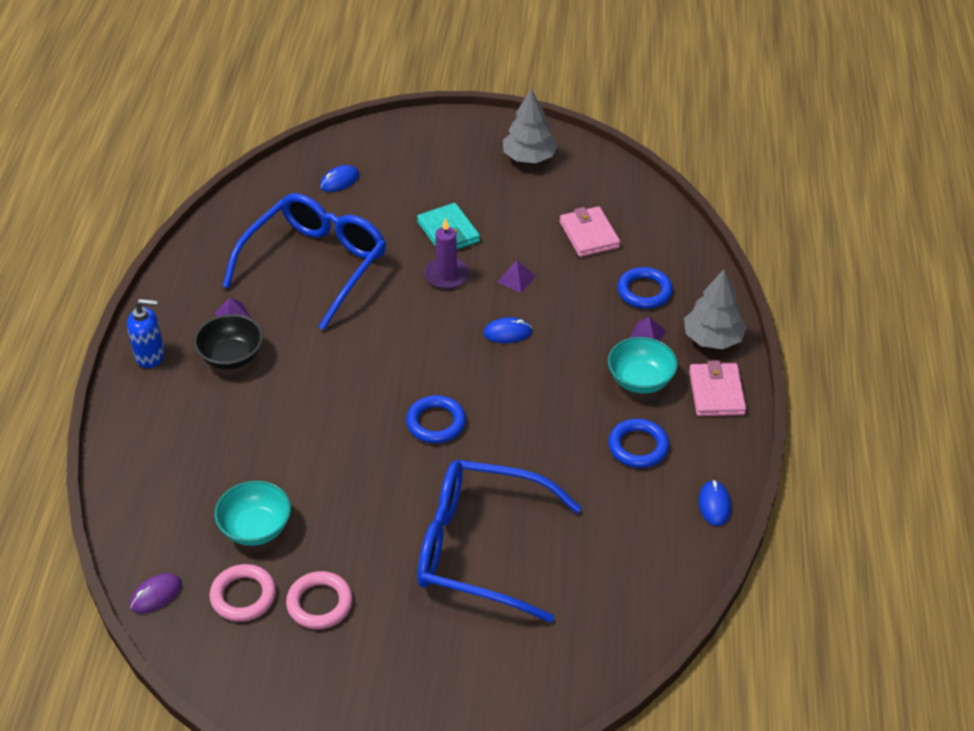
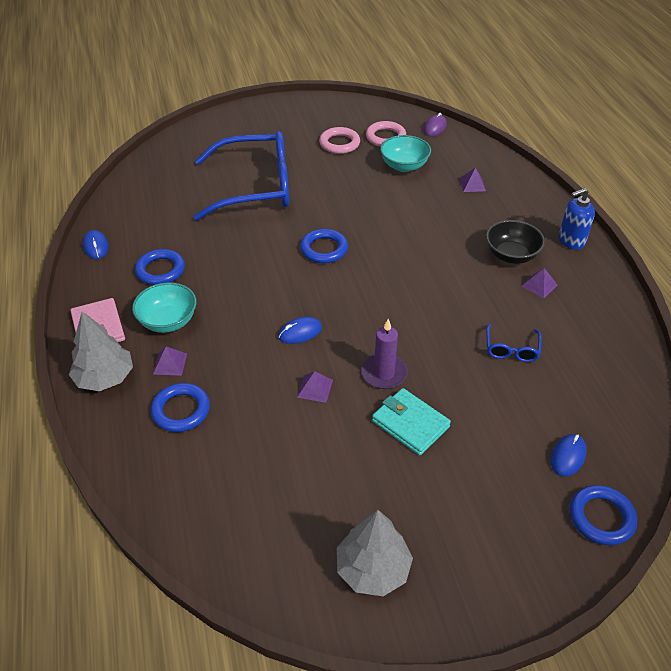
camera: 160 degrees right, 0 degrees up
(191, 468) = (472, 184): none -> purple pyramid
(315, 265) = (511, 349): blue glasses -> blue glasses, size x0.40
(349, 144) = (601, 517): none -> blue ring
(589, 235) = (258, 465): pink wallet -> none

